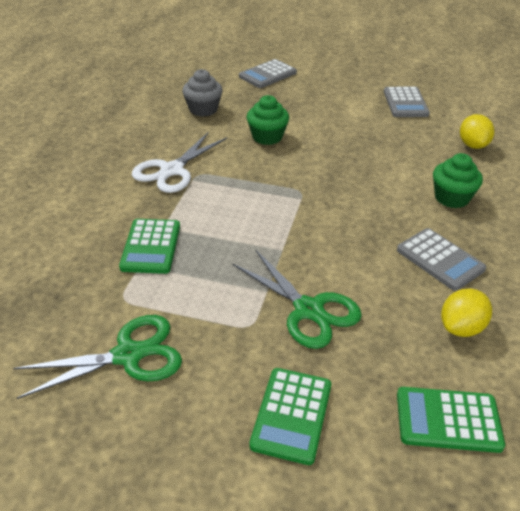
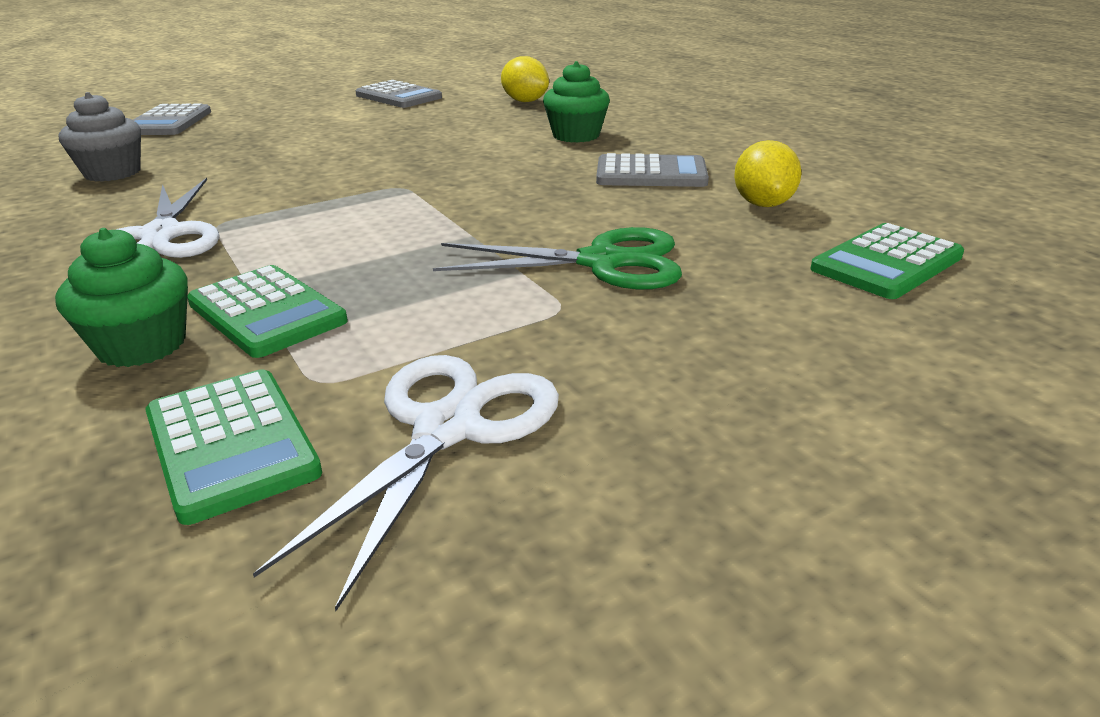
camera: 45 degrees left, 10 degrees down
(128, 355) = (447, 428): green scissors -> white scissors
(267, 137) = (267, 164): green cupcake -> green cupcake (142, 345)
(291, 415) = (763, 346): green calculator -> green calculator (231, 444)

